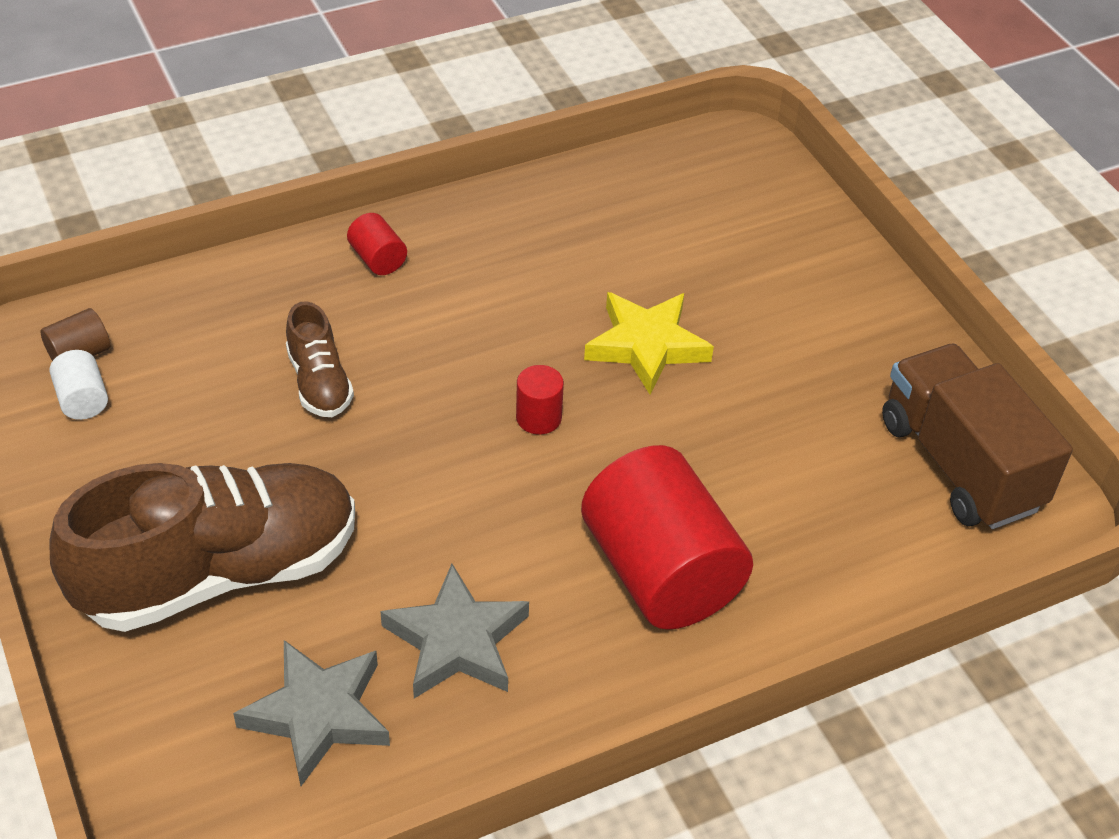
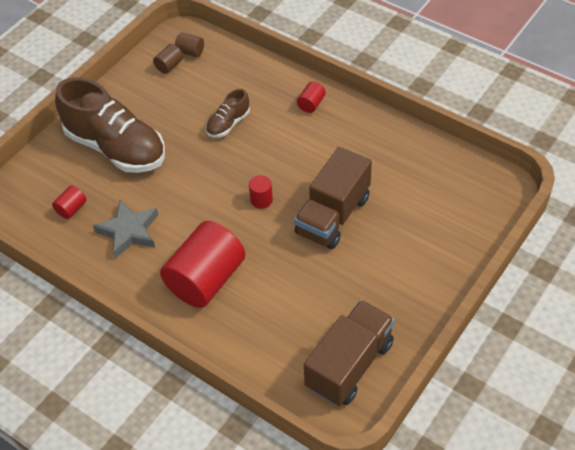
camera: 65 degrees right, 5 degrees up
(82, 400) = (169, 66): white cylinder -> brown cylinder
(318, 714) = (71, 209): grey star -> red cylinder
(646, 346) = (333, 216): yellow star -> brown truck

